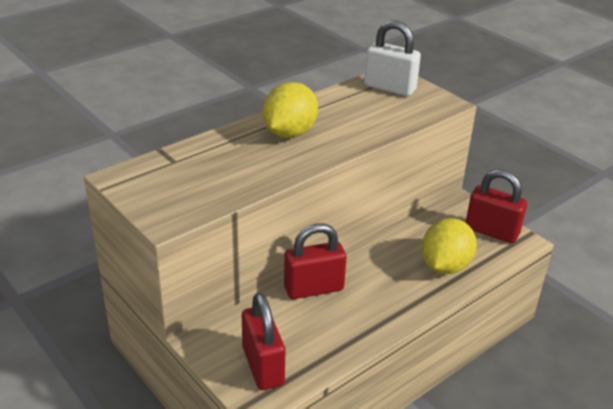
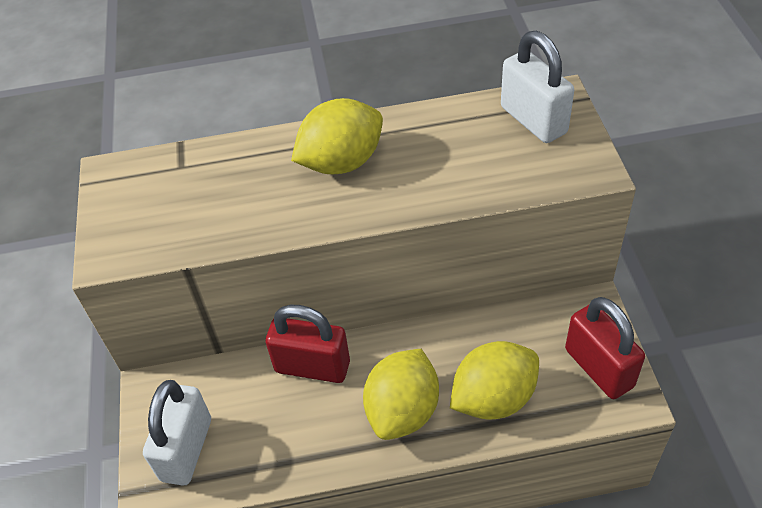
camera: 35 degrees right, 15 degrees up
(263, 366) = (187, 449): red padlock -> white padlock
(395, 291) = (403, 411): none -> yellow lemon

